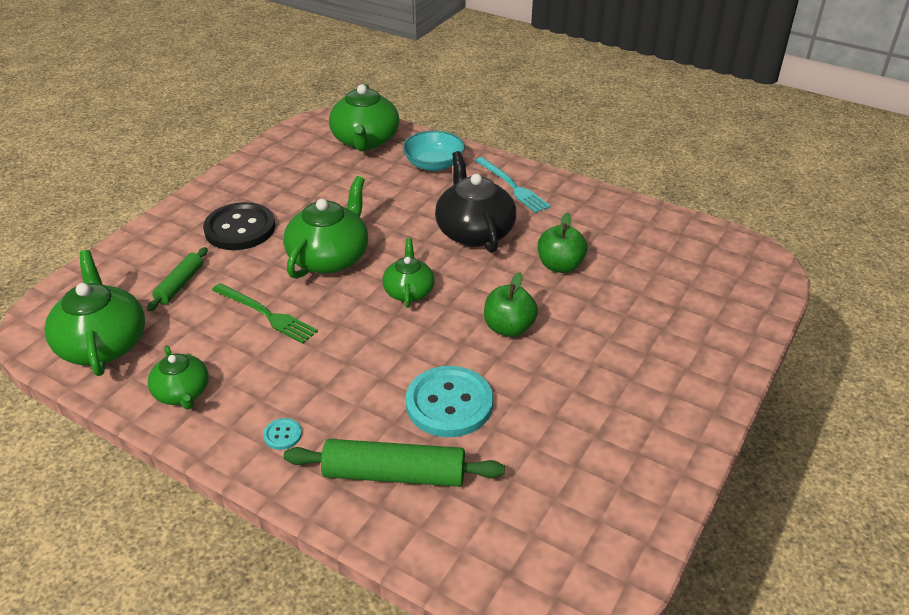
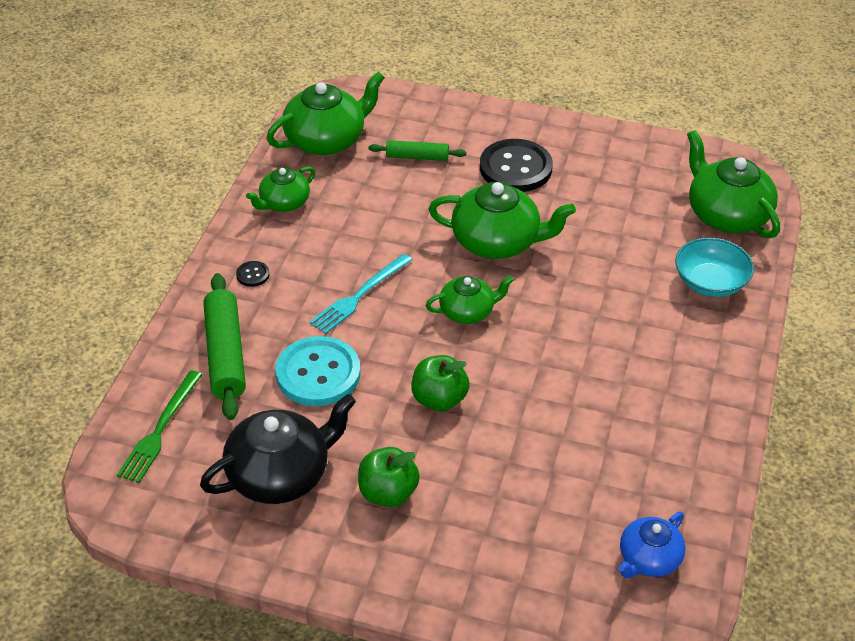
camera: 75 degrees right, 5 degrees up
(266, 314) = (397, 222): green fork -> green fork (160, 430)
(282, 435) = (253, 275): turquoise button -> black button
(365, 141) = (727, 215): green teapot -> green teapot turned 75 degrees clockwise
(474, 232) = (592, 343): black teapot -> black teapot (280, 474)
(512, 186) = (701, 361): turquoise fork -> turquoise fork (359, 296)
(560, 266) = (562, 427): green apple -> green apple (388, 493)
(696, 252) = (649, 559): none -> blue teapot

